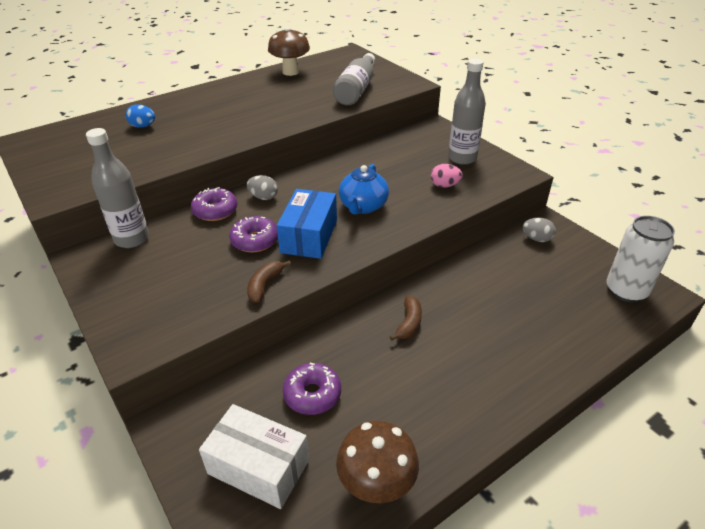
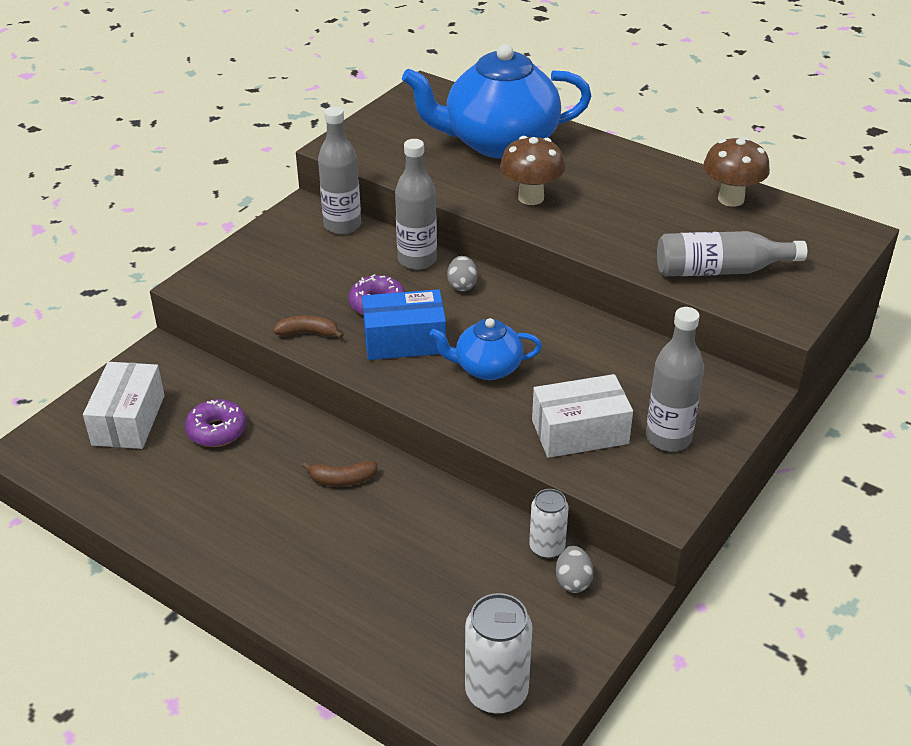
camera: 70 degrees right, 0 degrees up
(143, 126) = (499, 143): blue egg -> blue teapot
(215, 211) = (417, 260): purple donut -> grey bottle
(376, 486) = (125, 499): brown mushroom -> brown mushroom (531, 197)
(444, 185) = (580, 432): pink egg -> white box
(506, 242) = (547, 548): none -> white can

